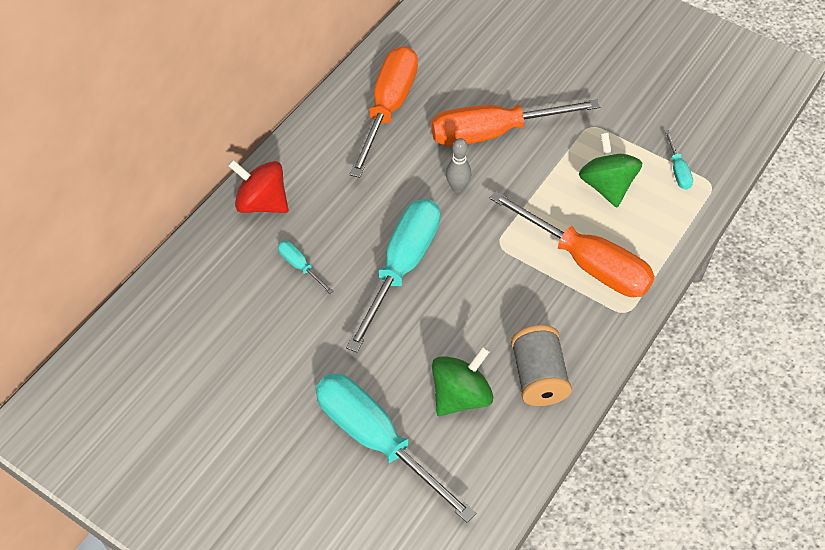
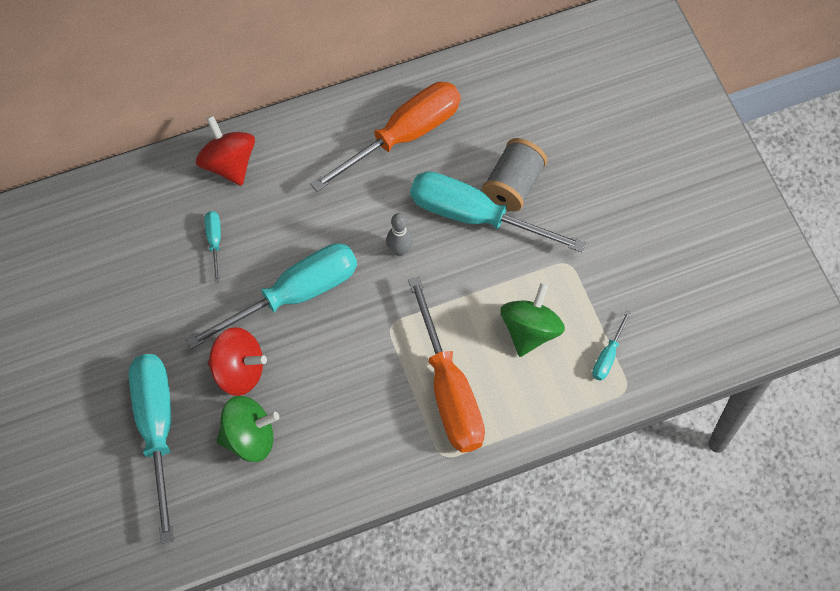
camera: 35 degrees right, 10 degrees up
(406, 350) = (239, 371): none -> red spinning top
(493, 133) = (474, 216): orange screwdriver -> turquoise screwdriver
(538, 377) = (323, 464): grey spool -> grey spool (513, 185)

